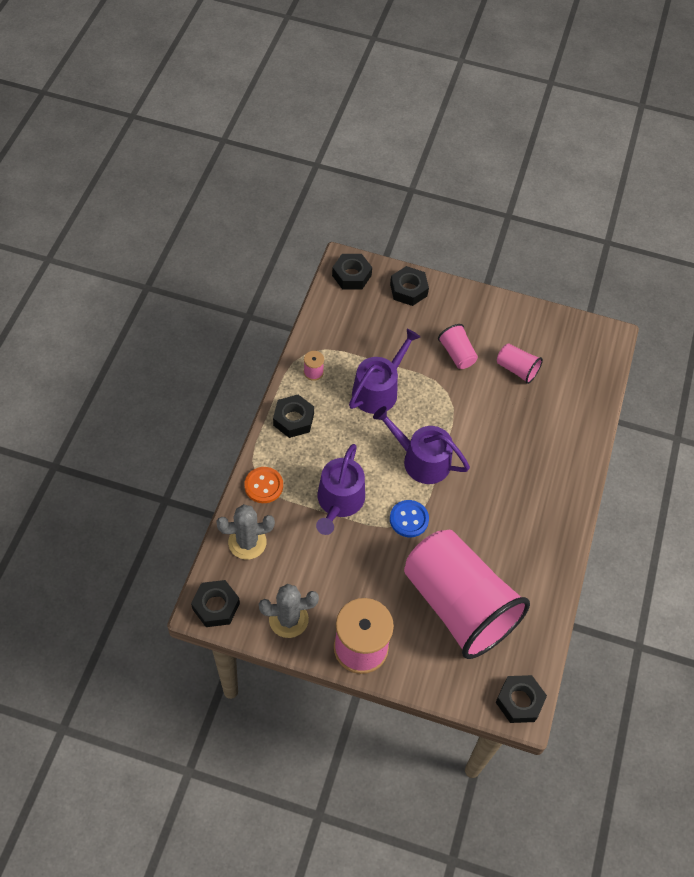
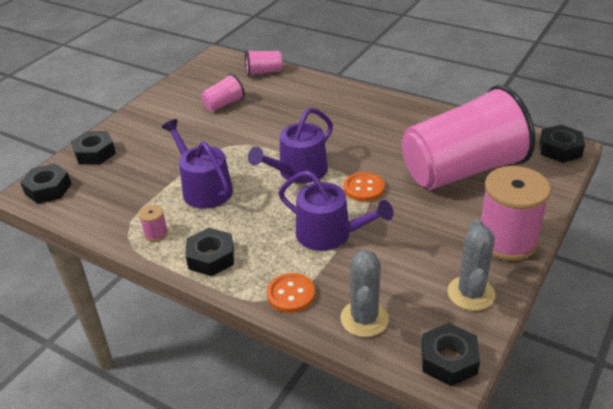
camera: 70 degrees left, 20 degrees down
(409, 519) = (364, 188): blue button -> orange button
(457, 354) = (189, 134): pink cup -> pink cup (263, 72)

